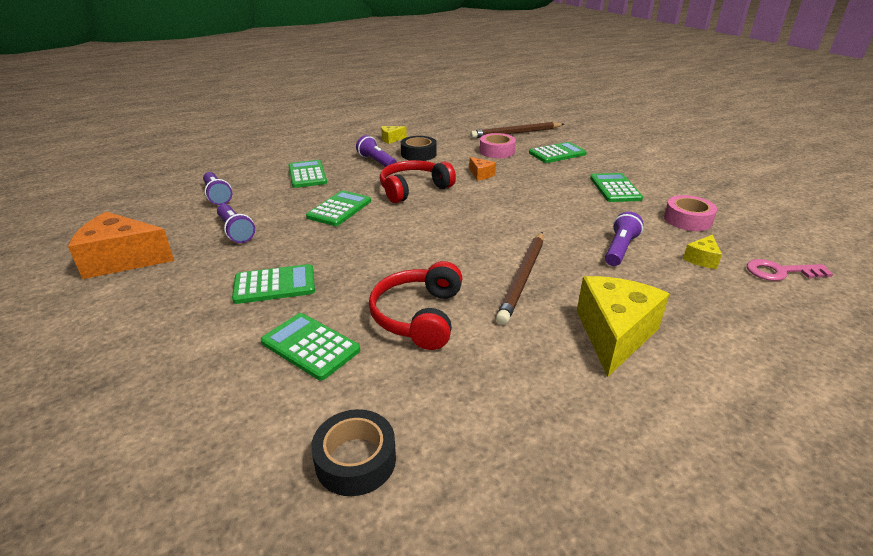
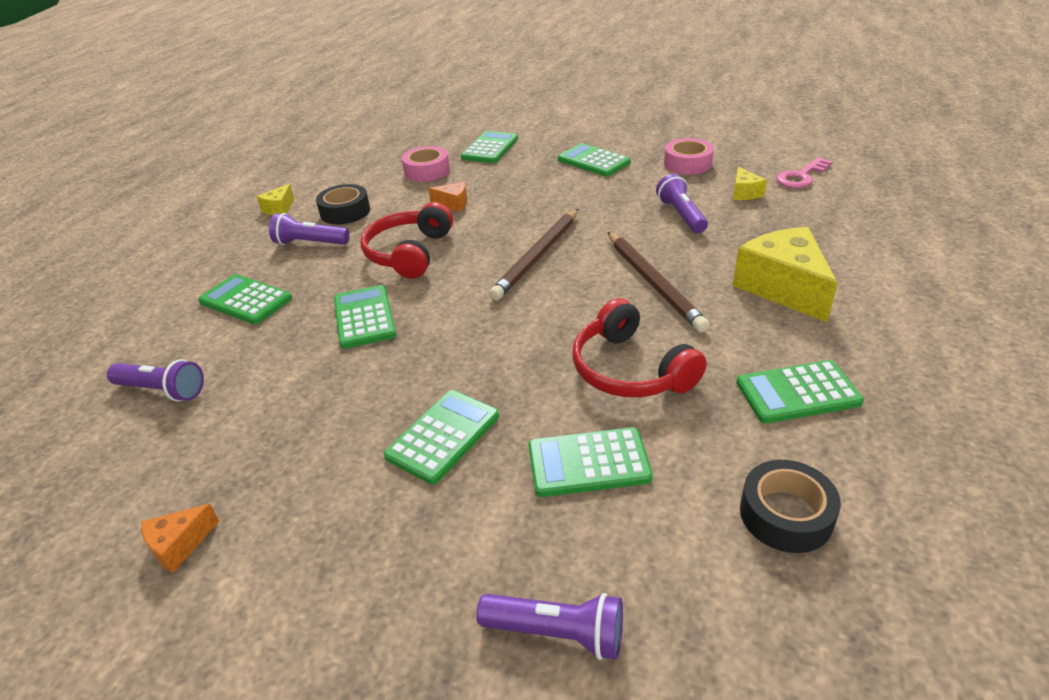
camera: 40 degrees left, 5 degrees up
(122, 260) = (179, 545): orange cheese -> orange cheese, size x0.47
(236, 231) = (279, 414): purple flashlight -> purple flashlight (557, 632)
(498, 402) = (797, 392): none -> green calculator
(516, 133) = (413, 142): brown pencil -> brown pencil (537, 256)

